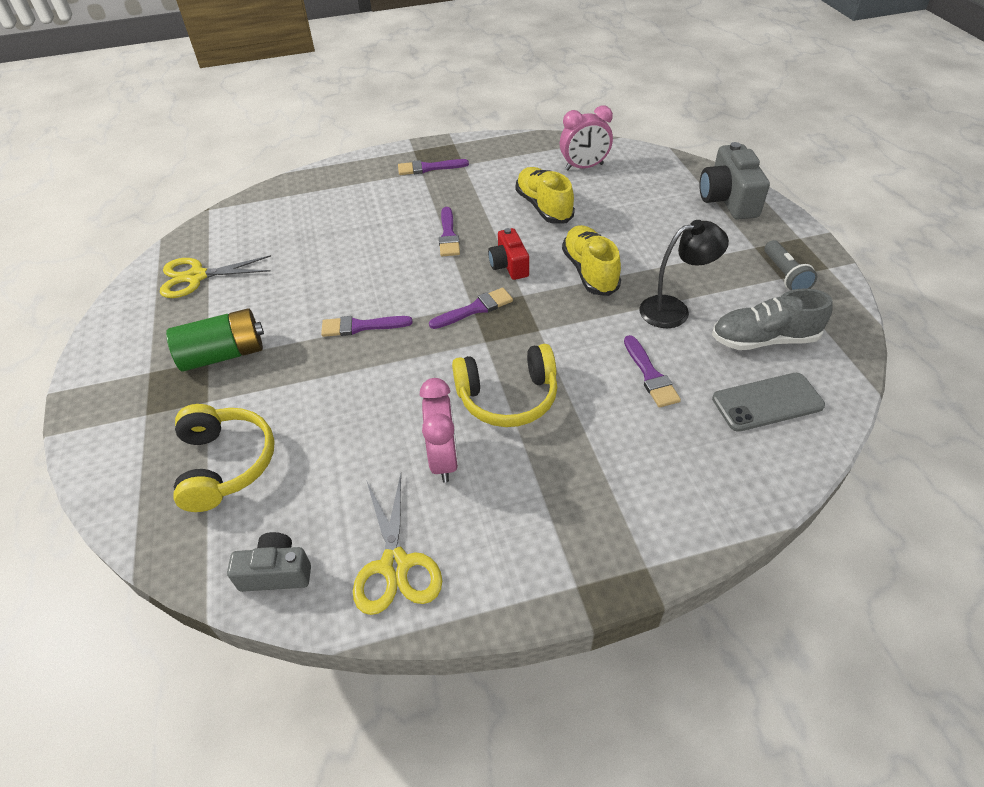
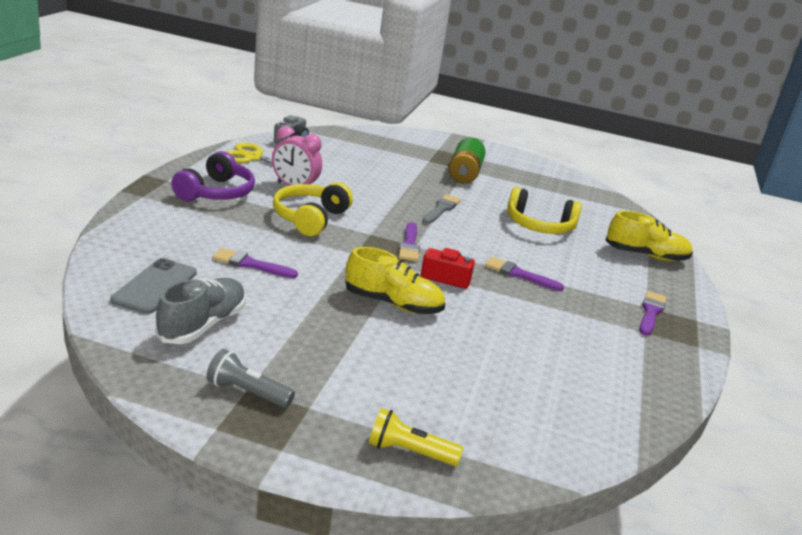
camera: 115 degrees right, 20 degrees down
(197, 276) = (558, 189): yellow scissors -> none
(225, 464) = (374, 152): yellow headphones -> yellow headphones (539, 225)
(361, 326) = (441, 209): purple brush -> grey brush
(543, 207) = (519, 333): yellow shoe -> yellow shoe (646, 255)
(548, 512) = (216, 192): none -> purple headphones
(584, 167) = (578, 396): pink clock -> none
(674, 310) = (295, 310): black lamp -> none
(728, 199) = (409, 452): grey camera -> yellow flashlight

